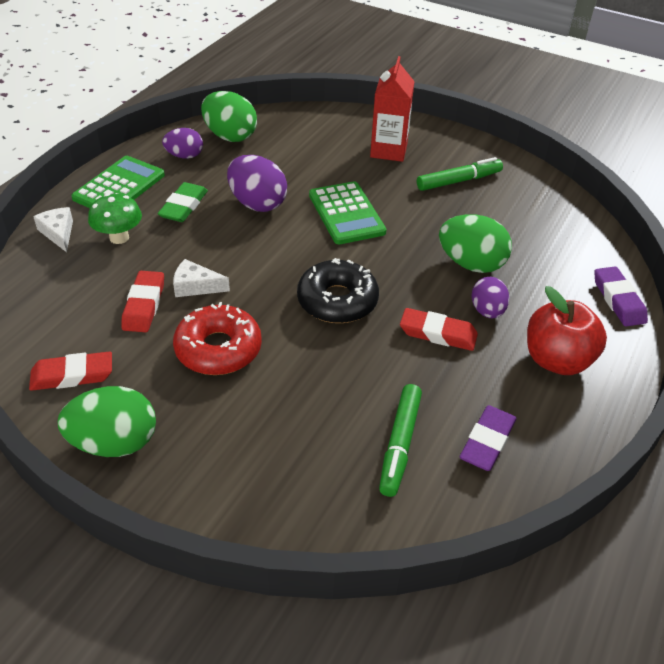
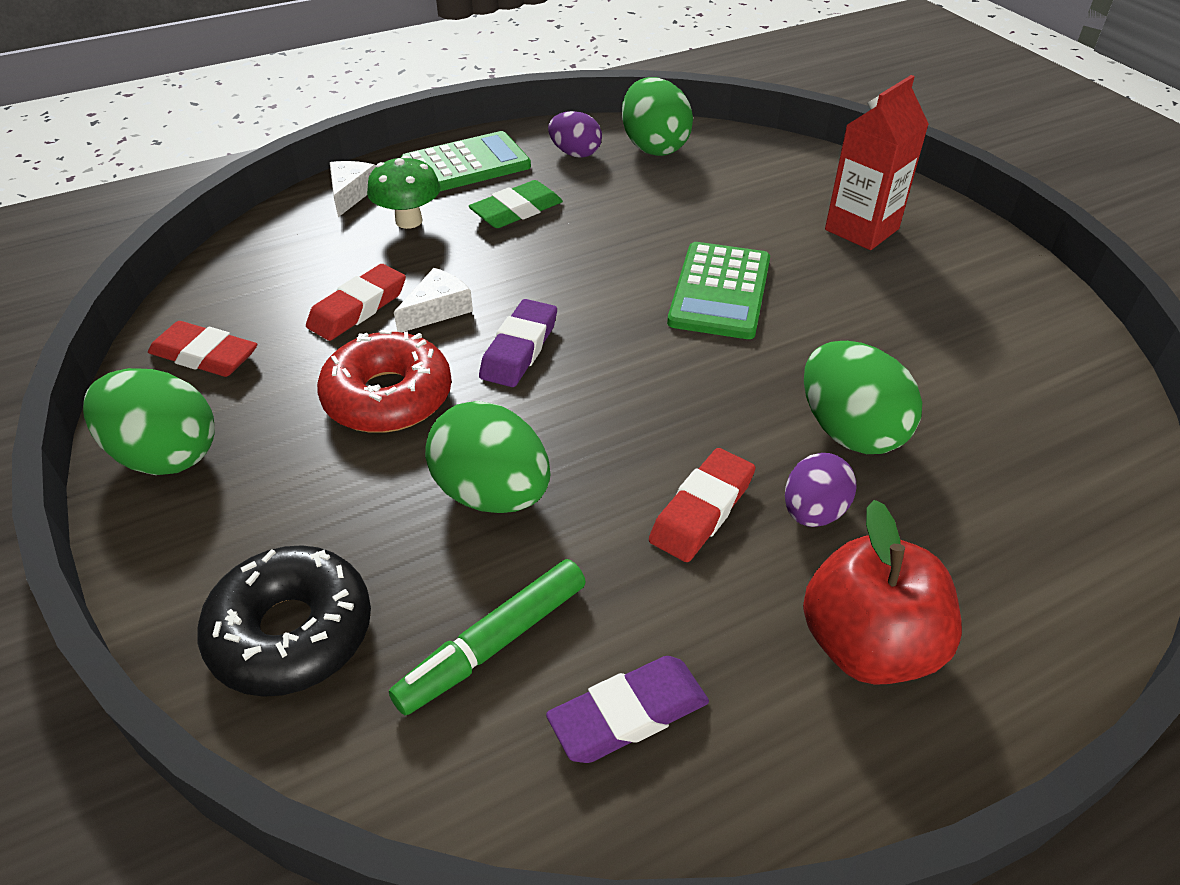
camera: 35 degrees right, 0 degrees up
(195, 286) = (437, 309): white cheese -> white cheese turned 90 degrees clockwise
(257, 203) = (610, 238): purple egg -> none
(329, 374) = (492, 493): none -> green egg
(337, 301) = (597, 401): black donut -> black donut (291, 632)
(438, 333) = (702, 510): red eraser -> red eraser turned 75 degrees clockwise
(459, 181) = (938, 305): green marker -> none
(618, 300) = (1078, 599): purple eraser -> purple eraser (519, 349)

